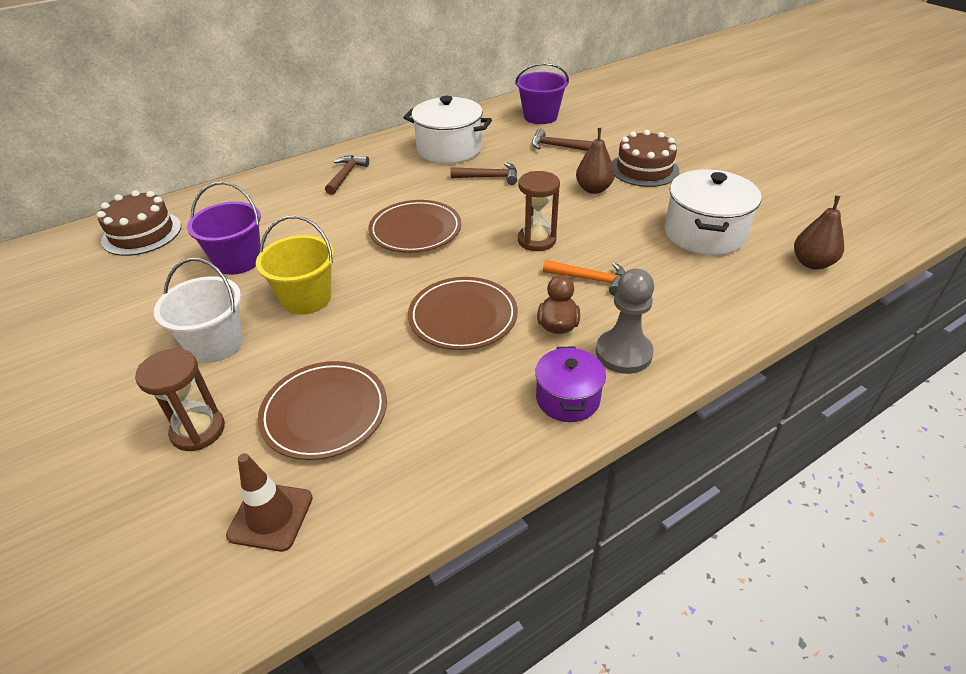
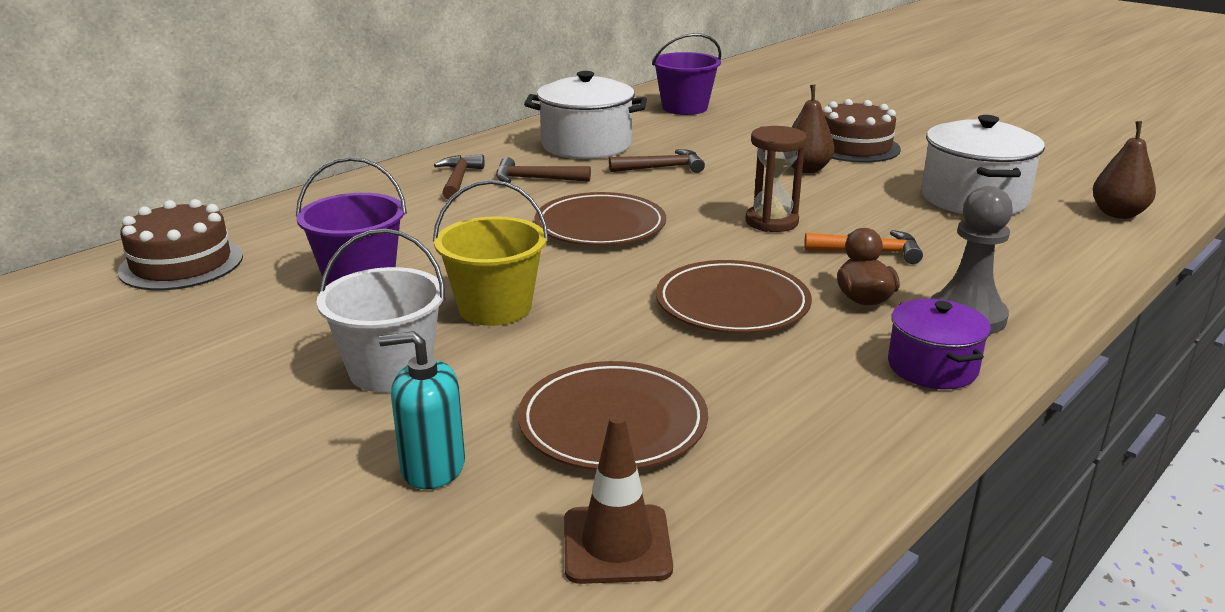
camera: 15 degrees left, 15 degrees down
(198, 430) = (432, 467): brown hourglass -> turquoise soap dispenser
(557, 146) = (728, 133): brown hammer -> brown hammer (536, 179)

